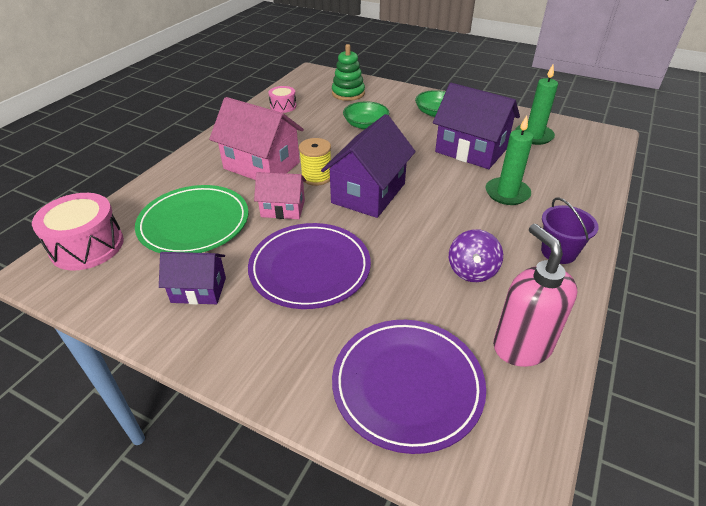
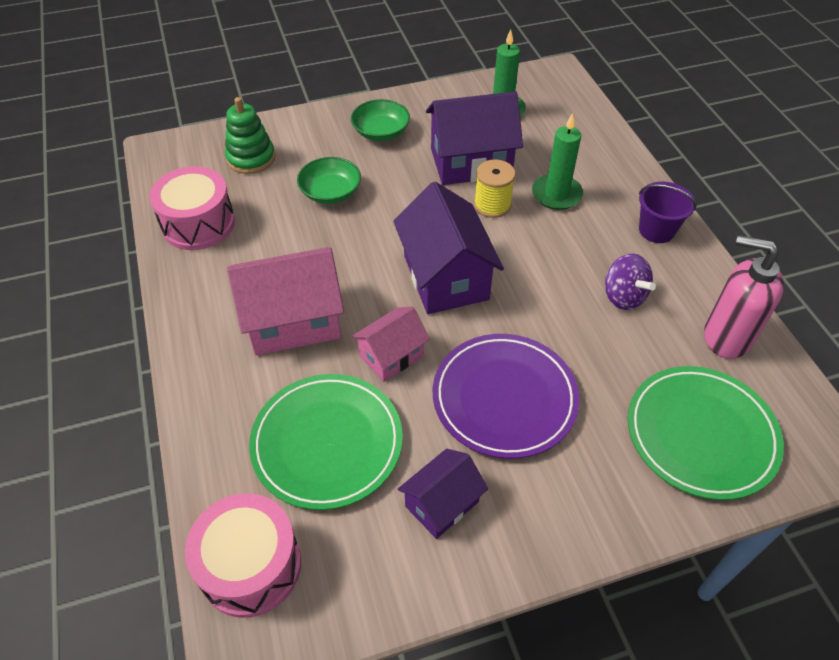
camera: 45 degrees left, 10 degrees up
(283, 106) = (198, 224): pink drum -> pink drum, size x1.82
(316, 177) = (371, 294): yellow spool -> yellow spool (492, 205)
(407, 385) = (701, 434): purple plate -> green plate

